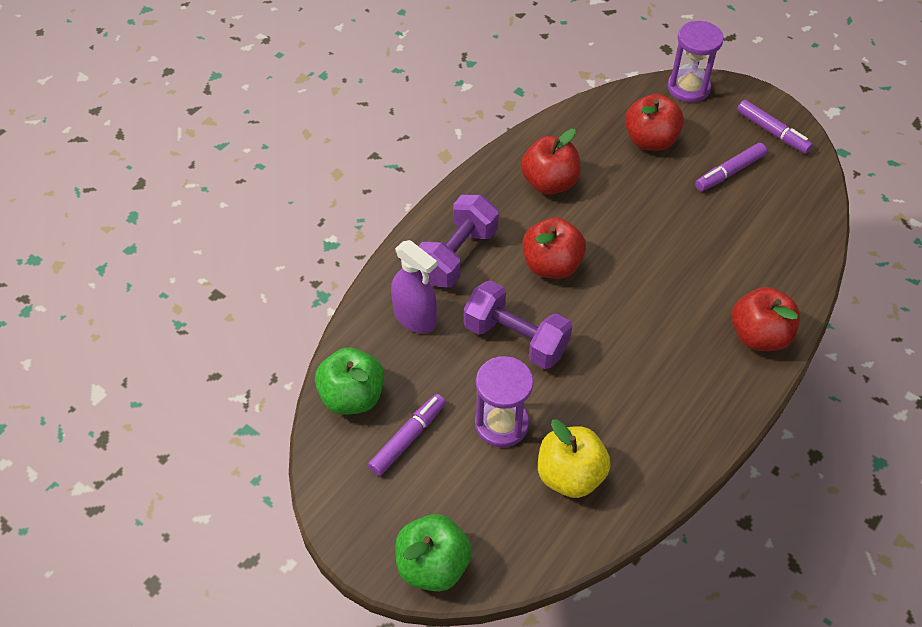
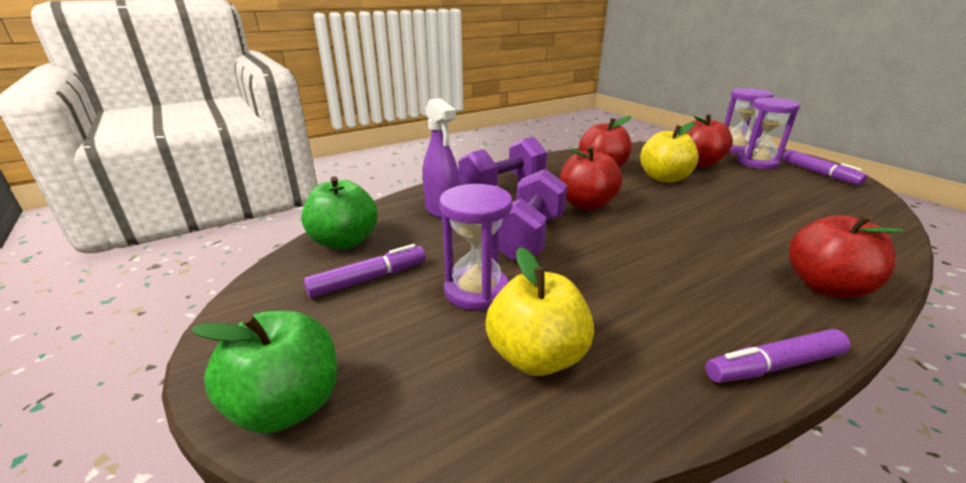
camera: 20 degrees right, 25 degrees down
(516, 339) = (528, 237): purple dumbbell -> purple dumbbell turned 60 degrees clockwise
(618, 187) = (664, 178): none -> yellow apple
(711, 122) = (757, 162): none -> purple hourglass
(729, 172) = (776, 185): purple marker -> purple marker (773, 366)

